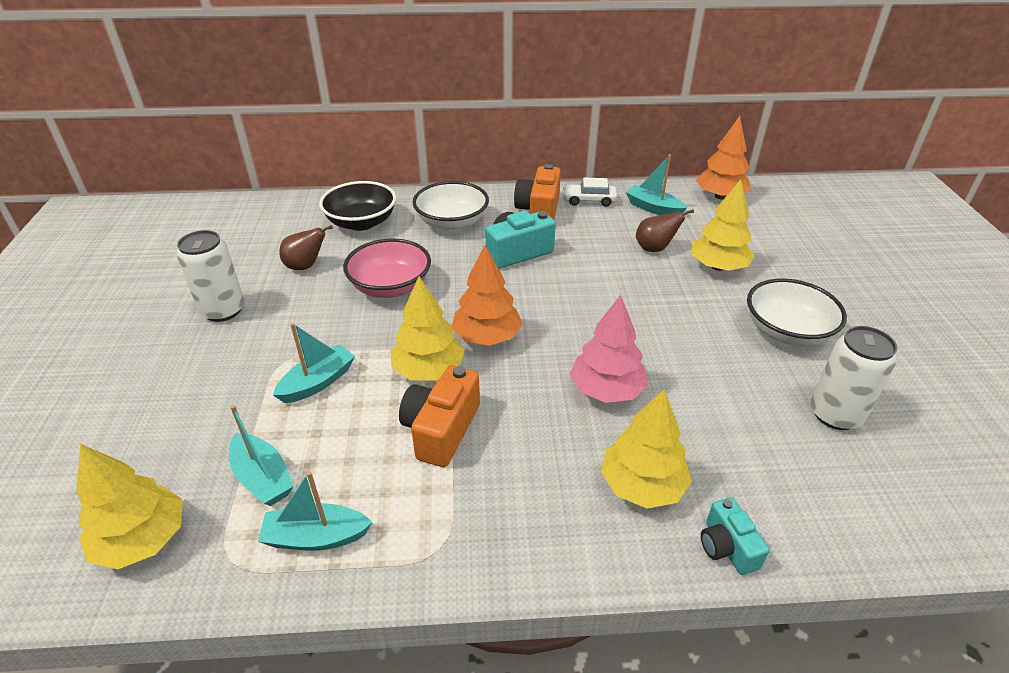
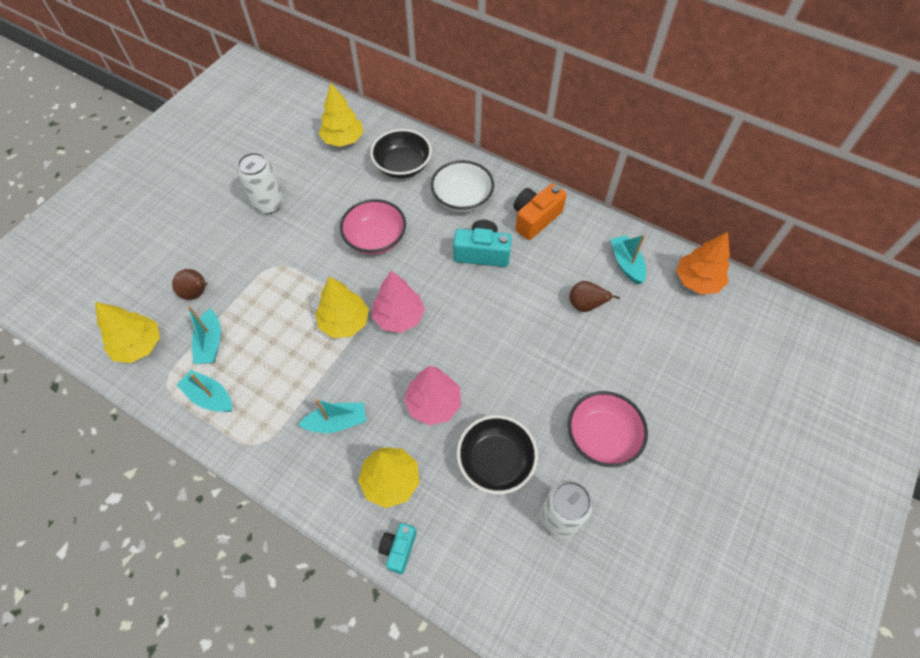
camera: 35 degrees right, 20 degrees up
(305, 266) = (339, 190): brown pear -> brown pear (197, 293)
(318, 382) = (280, 293): turquoise boat -> turquoise boat (337, 422)
(441, 429) = (317, 370): orange camera -> none
(487, 337) = (399, 317): orange tree -> pink tree
(589, 200) = (583, 228): white car -> none
(718, 267) = (615, 350): yellow tree -> yellow tree (343, 139)
(723, 403) = (495, 461): none -> black bowl
(787, 331) = (602, 437): white bowl -> pink bowl

